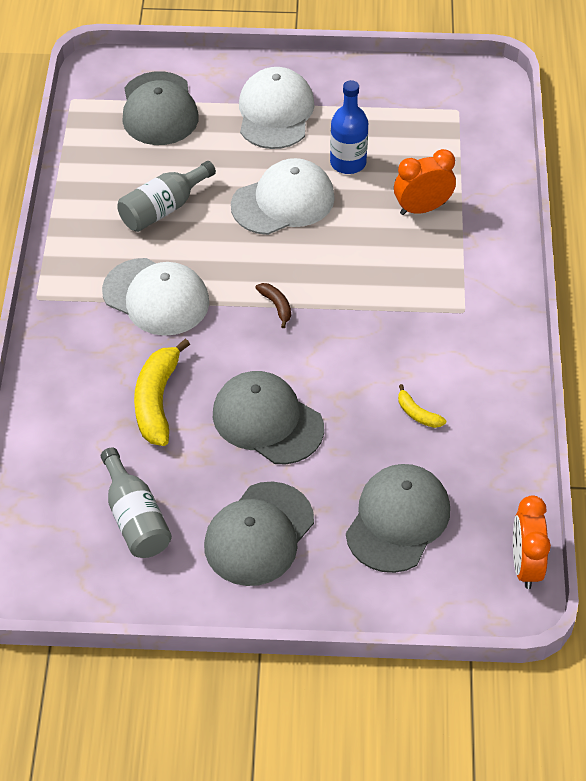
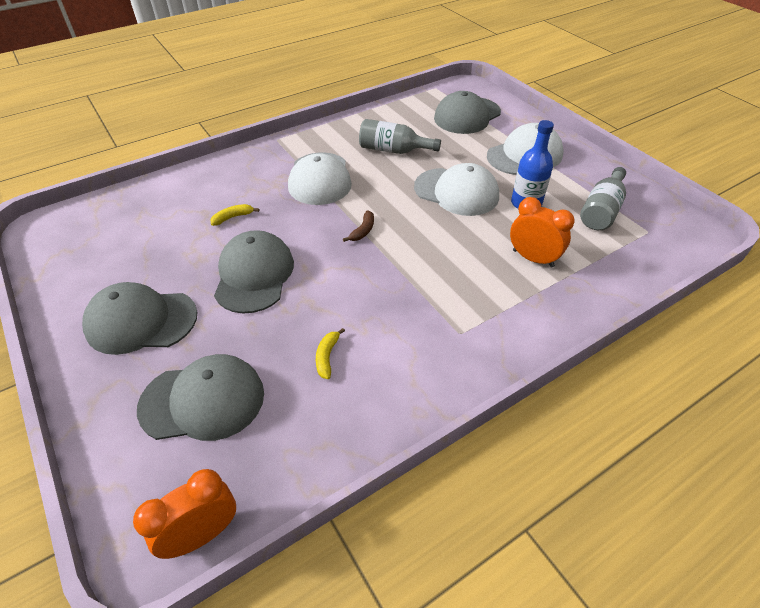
camera: 55 degrees right, 5 degrees down
(135, 518) = (123, 253): grey bottle -> grey bottle (601, 210)
(157, 401) = (233, 217): yellow banana -> yellow banana, size x0.49

